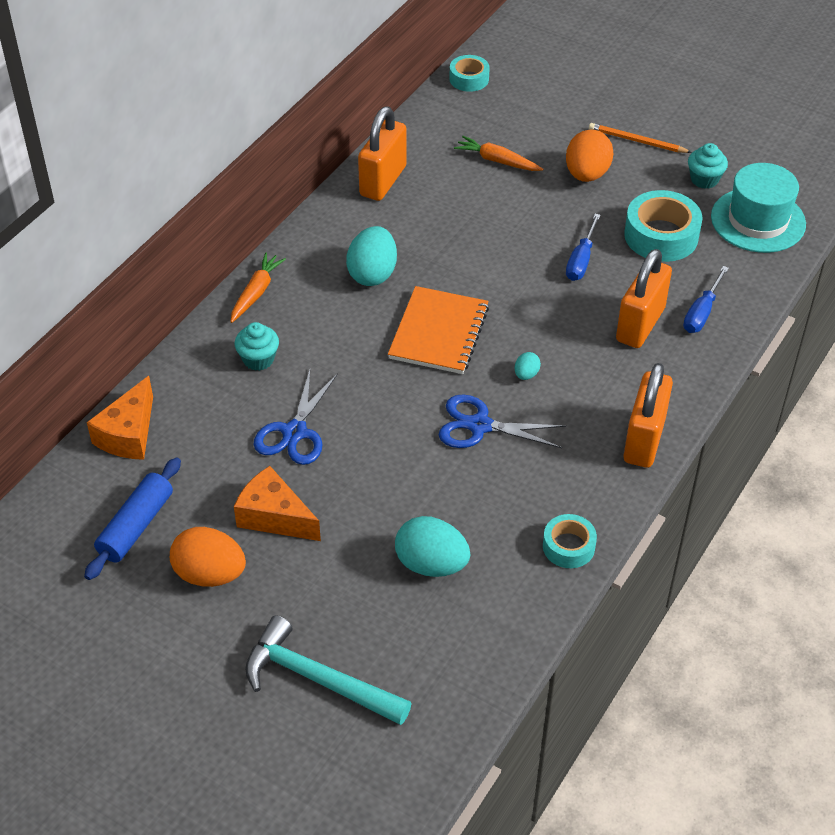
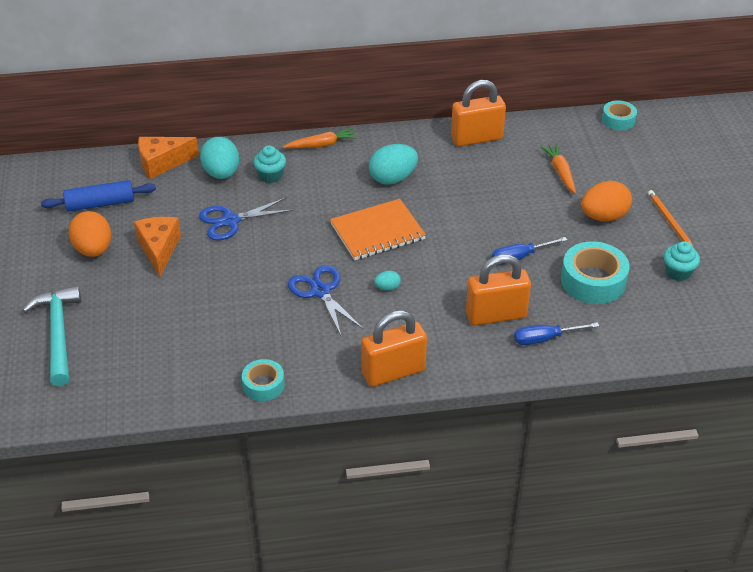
camera: 50 degrees right, 5 degrees down
(431, 564) = (188, 332): turquoise egg -> turquoise egg (221, 173)
(758, 220) = (674, 320): turquoise hat -> none

